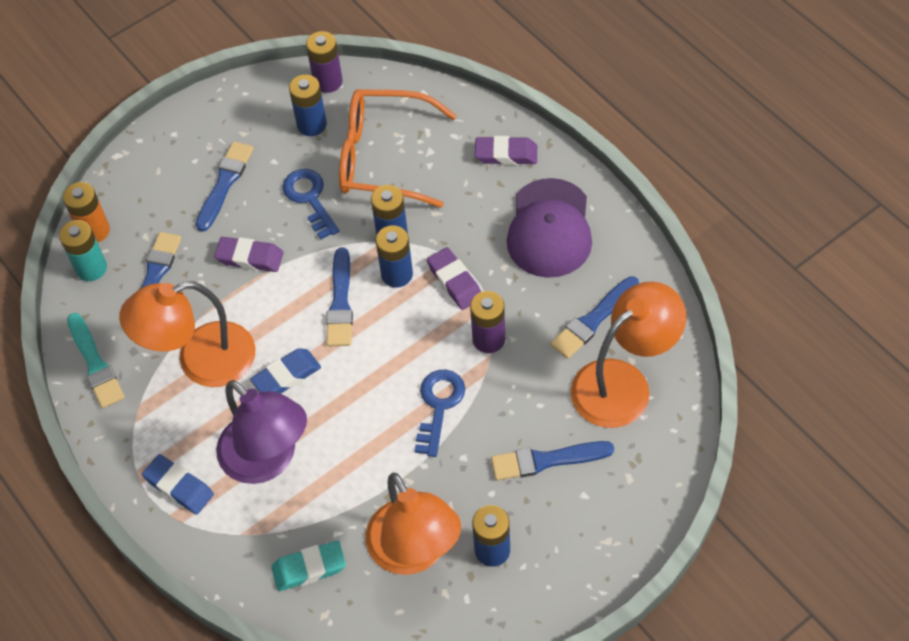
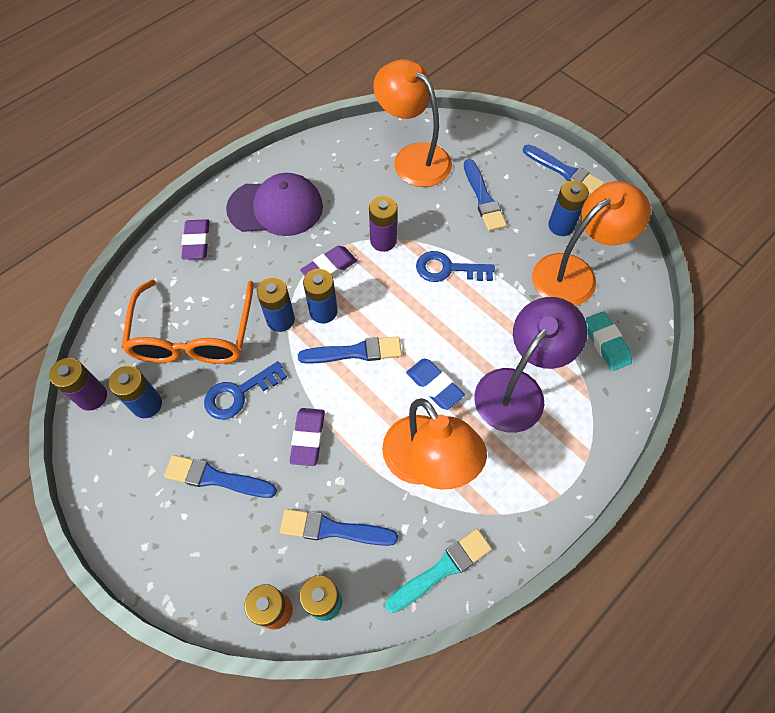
camera: 100 degrees left, 5 degrees up
(179, 487) = (558, 459): blue eraser -> none
(593, 320) = (360, 177): blue brush -> blue brush (564, 171)

